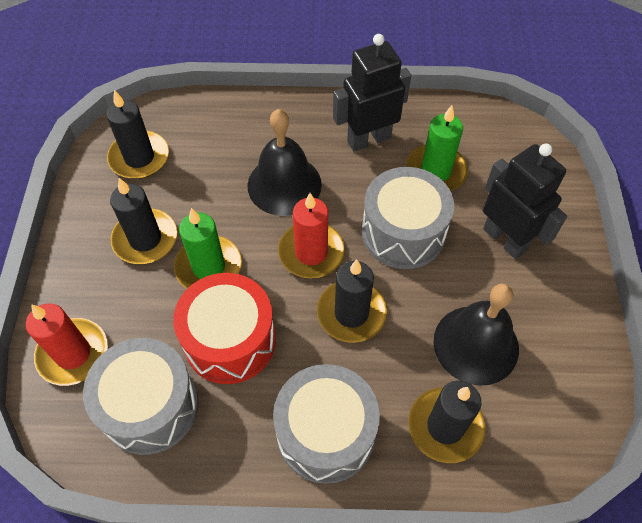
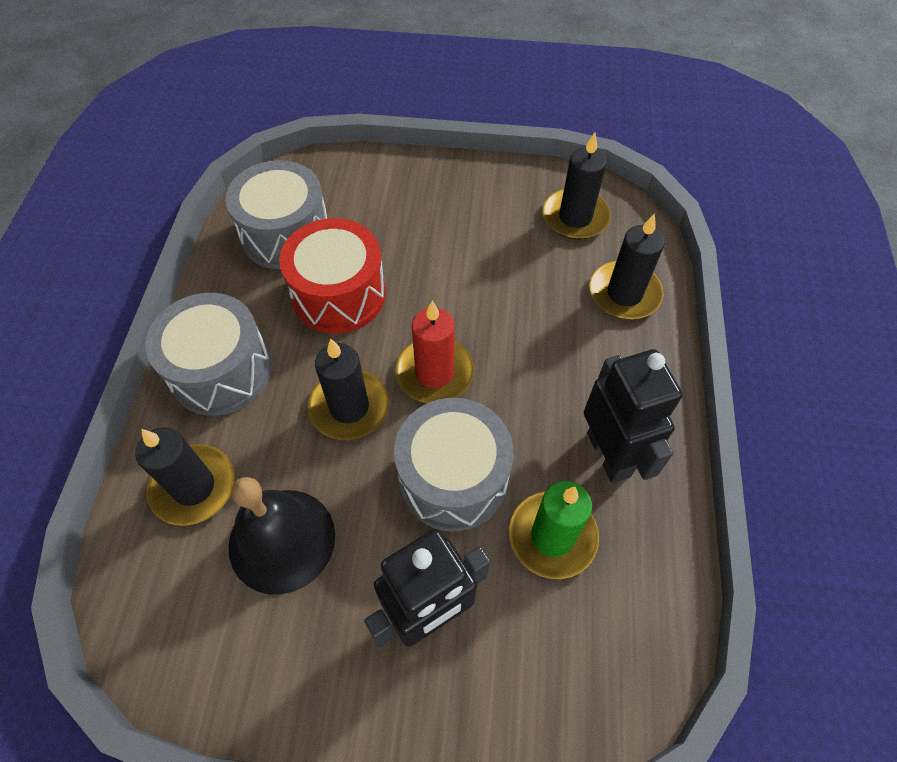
camera: 95 degrees right, 0 degrees up
(73, 353) = (349, 180): red candle -> none
(145, 239) = (467, 226): black candle -> black candle (624, 293)
(208, 267) = (427, 277): green candle -> none
(284, 185) = (534, 351): black bell -> none

